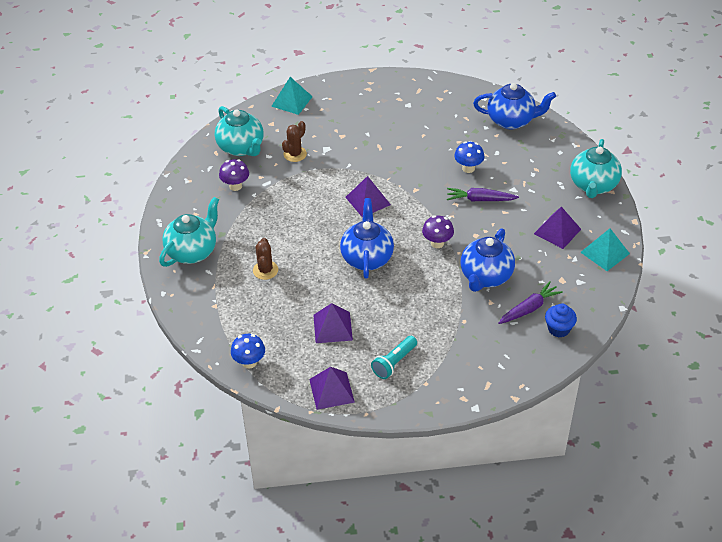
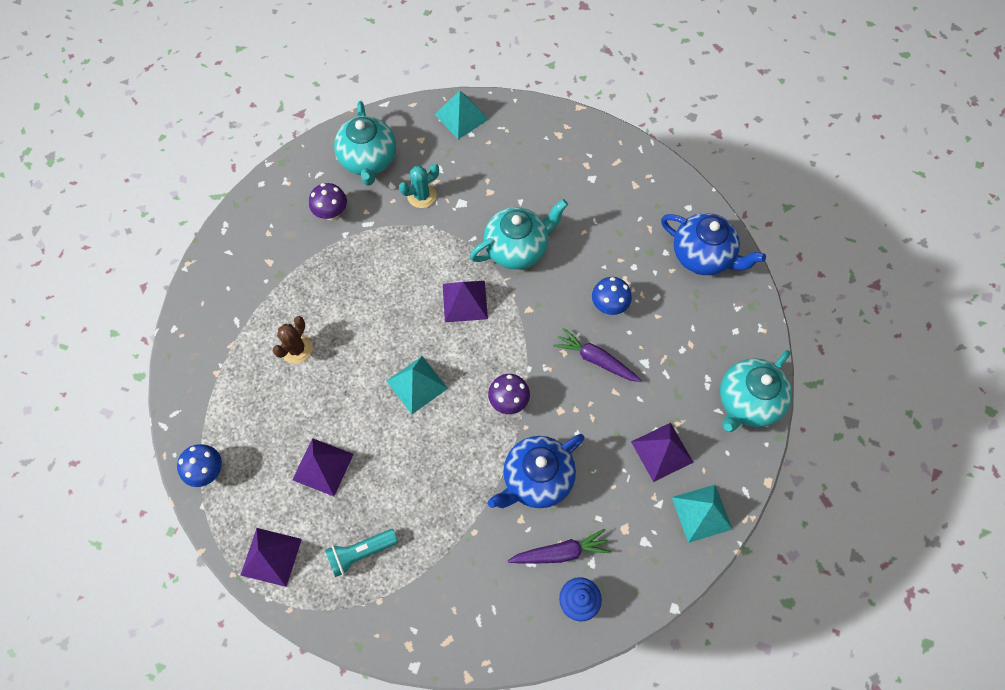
camera: 25 degrees right, 20 degrees up
(192, 251) = (235, 285): turquoise teapot -> turquoise teapot (517, 248)
(295, 154) = (422, 196): brown cactus -> turquoise cactus
(367, 258) = (417, 384): blue teapot -> turquoise pyramid

